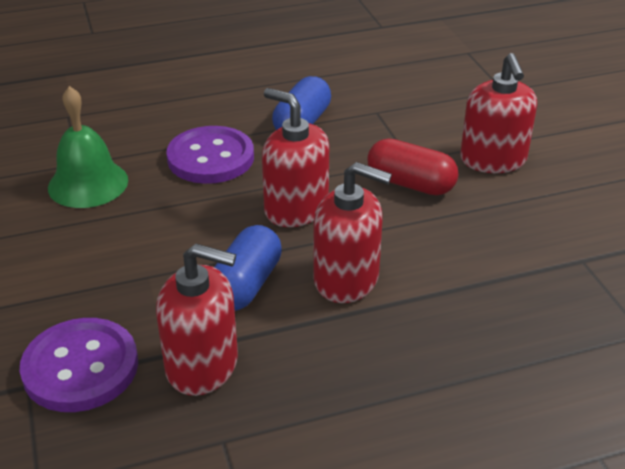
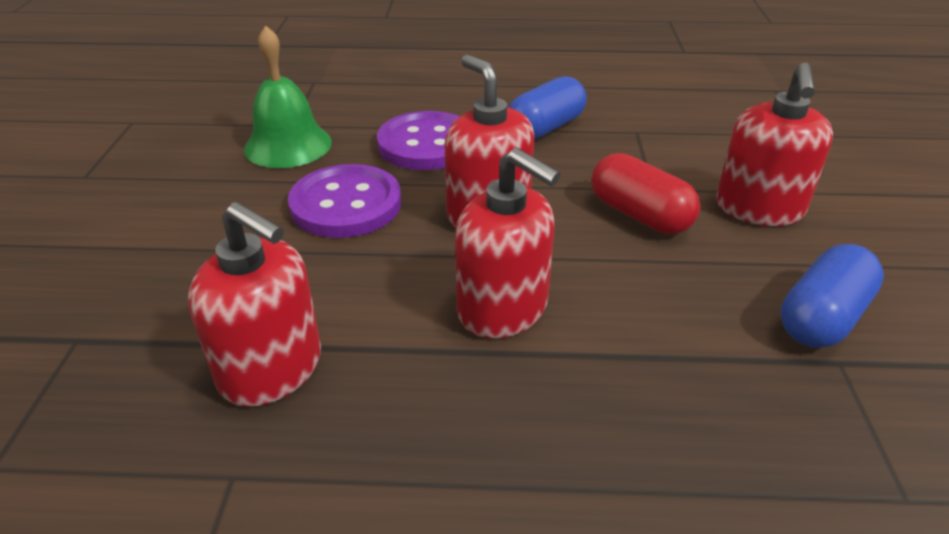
camera: 20 degrees right, 0 degrees up
(80, 367) = (142, 334): purple button -> purple button (346, 204)
(246, 285) = (380, 286): blue capsule -> blue capsule (822, 317)

